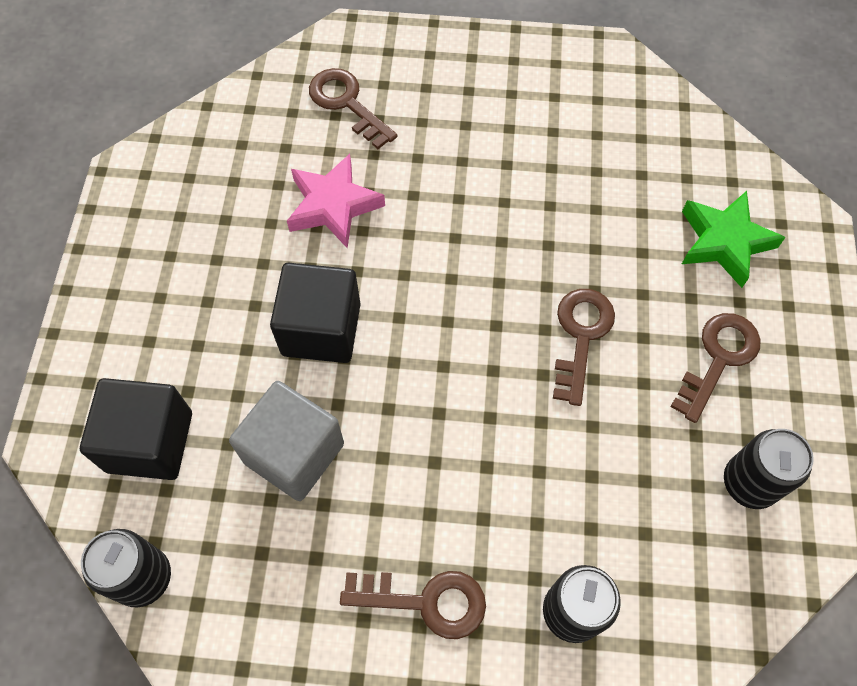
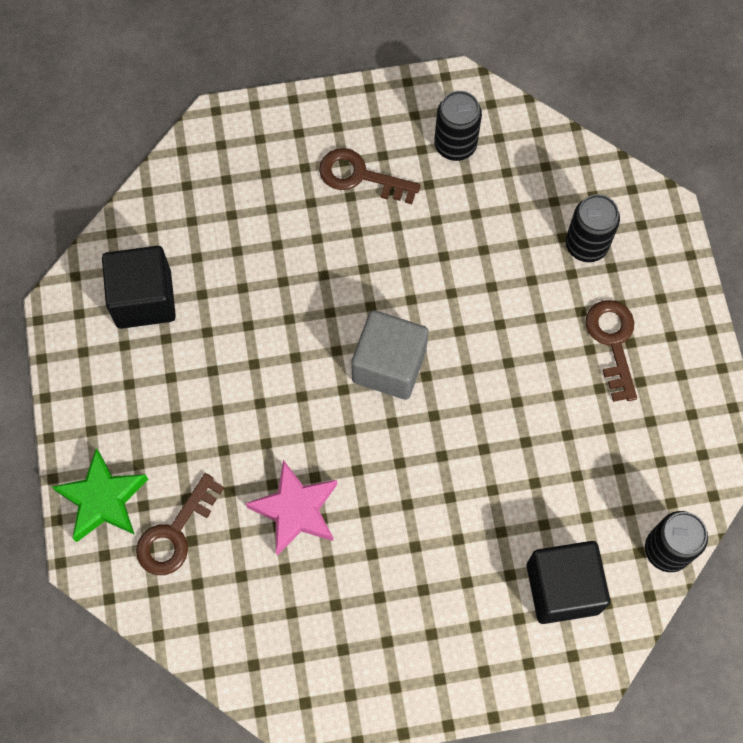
camera: 105 degrees left, 5 degrees up
(294, 453) = (535, 469): grey cube -> grey cube (389, 365)
(321, 329) = (421, 482): black cube -> black cube (144, 299)
(581, 336) = (369, 277): brown key -> none
(724, 242) = (251, 184): green star -> green star (103, 499)

